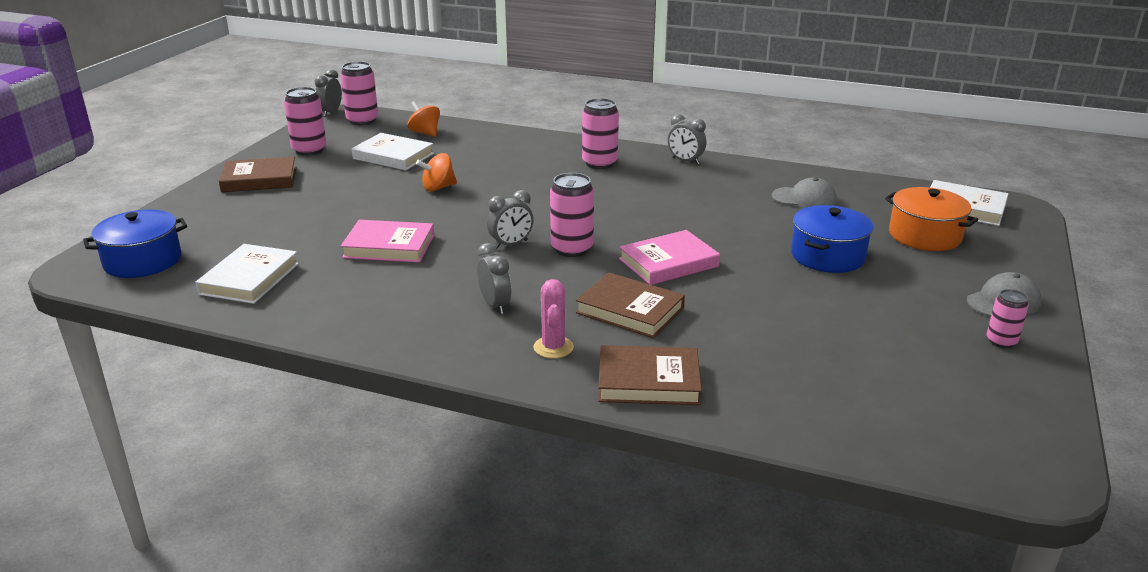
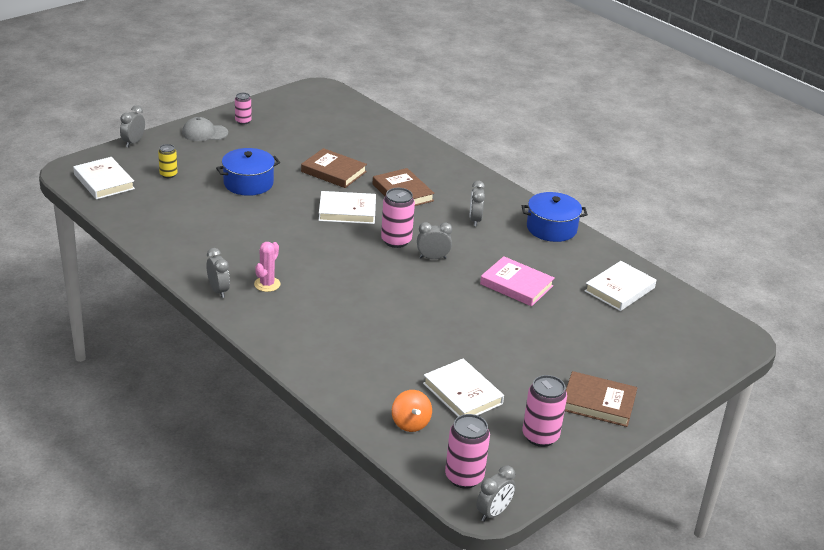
camera: 155 degrees left, 5 degrees up
(143, 261) = (695, 332): blue pot -> blue pot (551, 228)
(438, 188) = (447, 333): orange spinning top -> none
(553, 347) = (461, 188): pink cactus -> pink cactus (267, 284)
(599, 163) = (290, 314): pink can -> none
(648, 381) = (430, 160): brown book -> brown book (333, 172)
(668, 262) = (347, 211): pink book -> white book
(804, 199) = (191, 224): grey cap -> none
(925, 236) = (168, 174): orange pot -> yellow can
(1042, 257) = (133, 142): none -> grey clock

